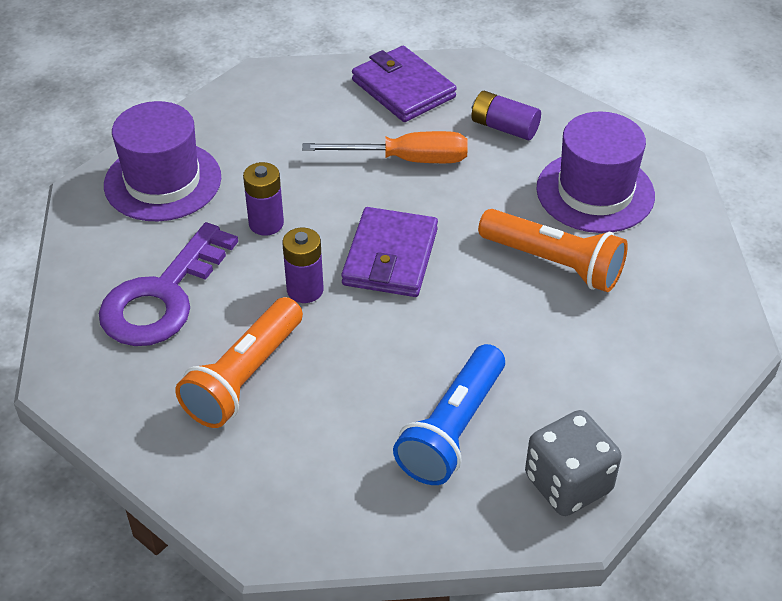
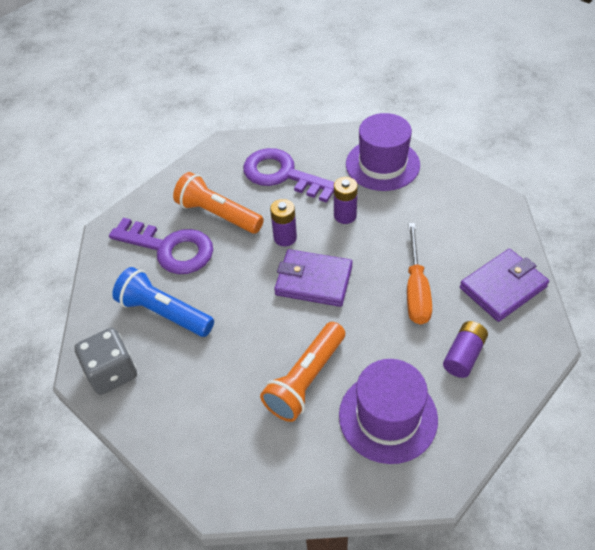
camera: 95 degrees right, 5 degrees up
(318, 437) = (170, 248): none -> purple key

